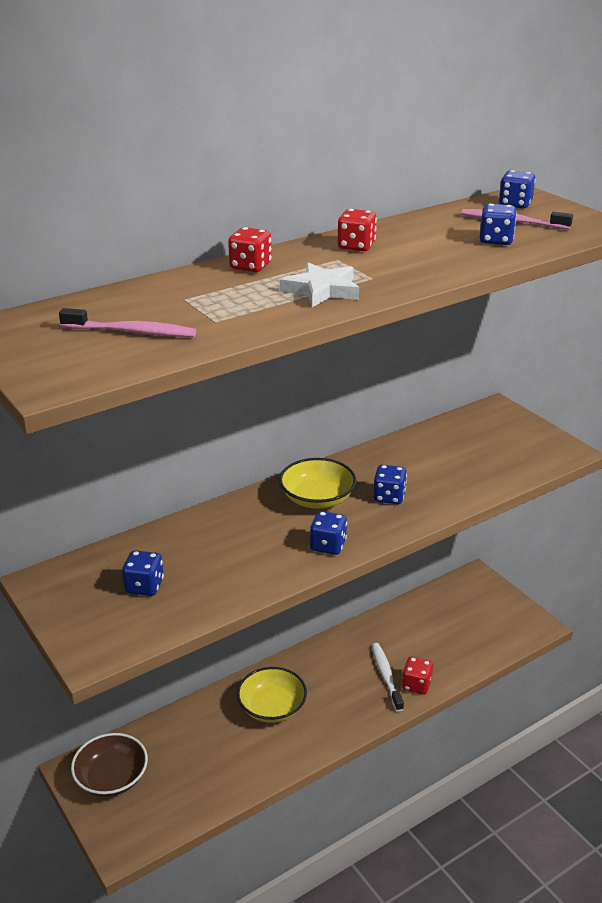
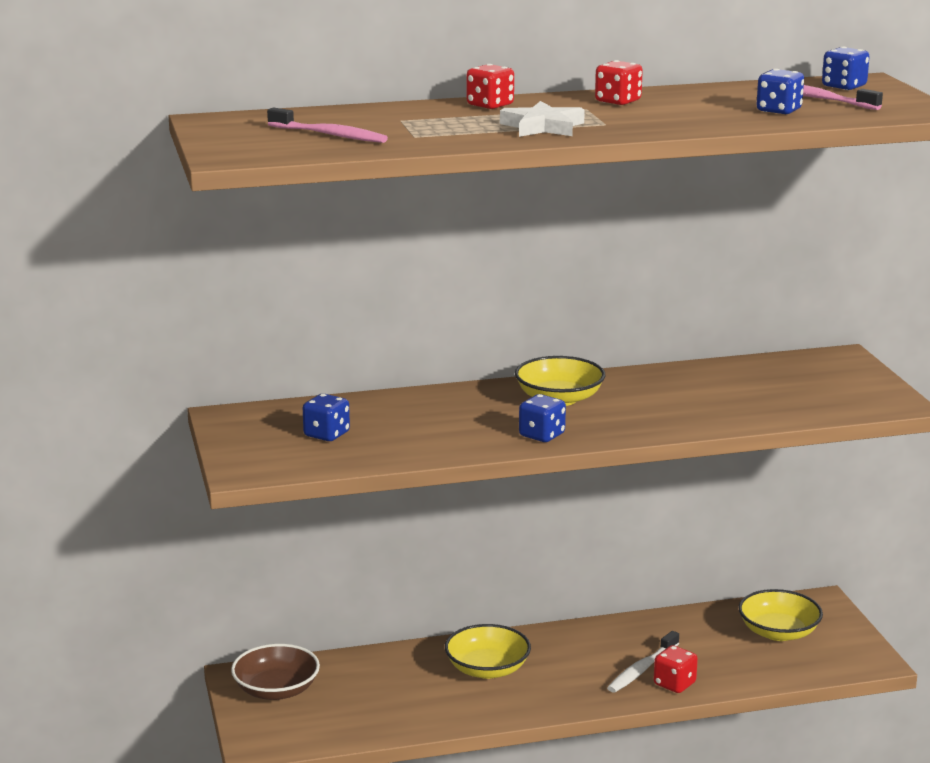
camera: 20 degrees right, 10 degrees down
(386, 676) = (642, 669): white toothbrush -> white toothbrush turned 150 degrees counterclockwise
(389, 497) = (642, 409): blue dice -> none
(463, 614) = (778, 632): none -> yellow bowl

